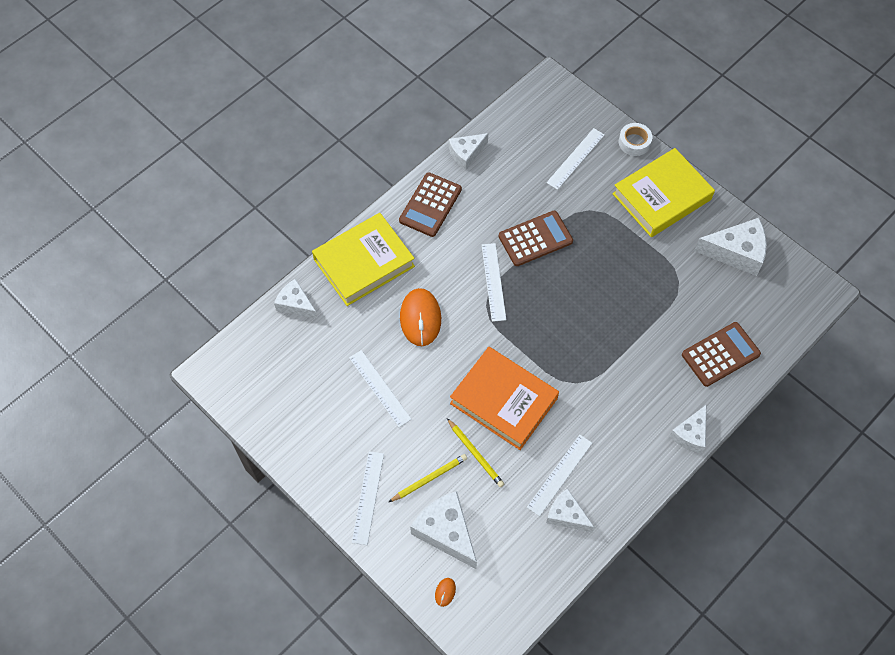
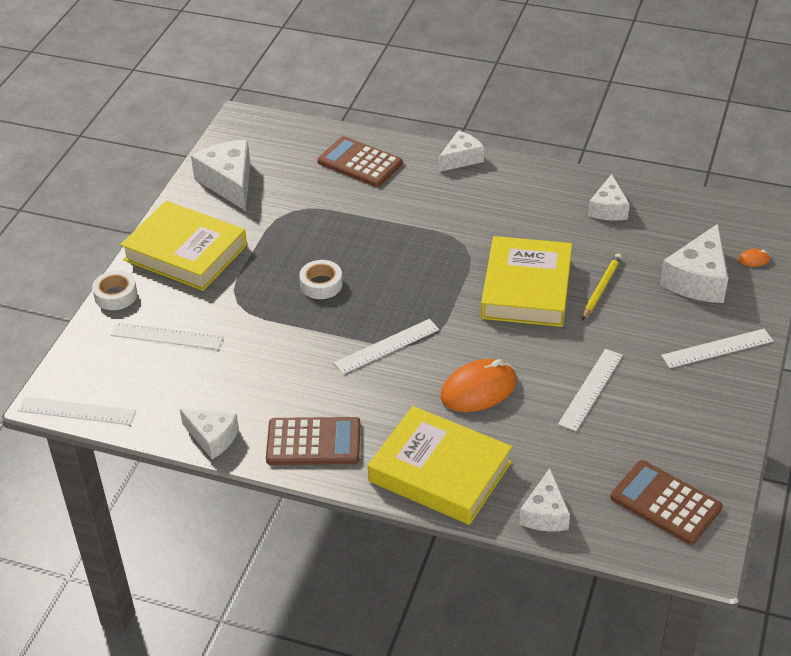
camera: 115 degrees left, 20 degrees down
(429, 478) = (656, 311): yellow pencil -> none
(503, 401) = (526, 288): orange book -> yellow book
(535, 239) = (305, 332): brown calculator -> brown calculator (665, 503)
(559, 474) = (572, 225): white ruler -> white ruler (76, 411)
(580, 267) = (321, 284): none -> white tape
(690, 434) = (461, 159): white cheese -> white cheese turned 45 degrees counterclockwise

